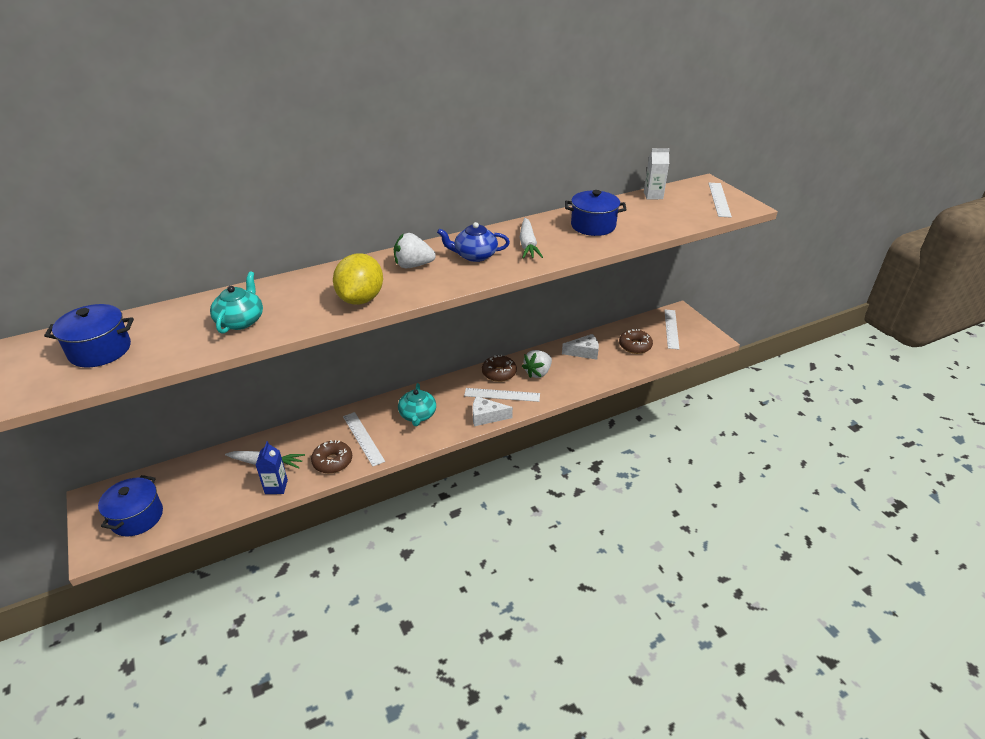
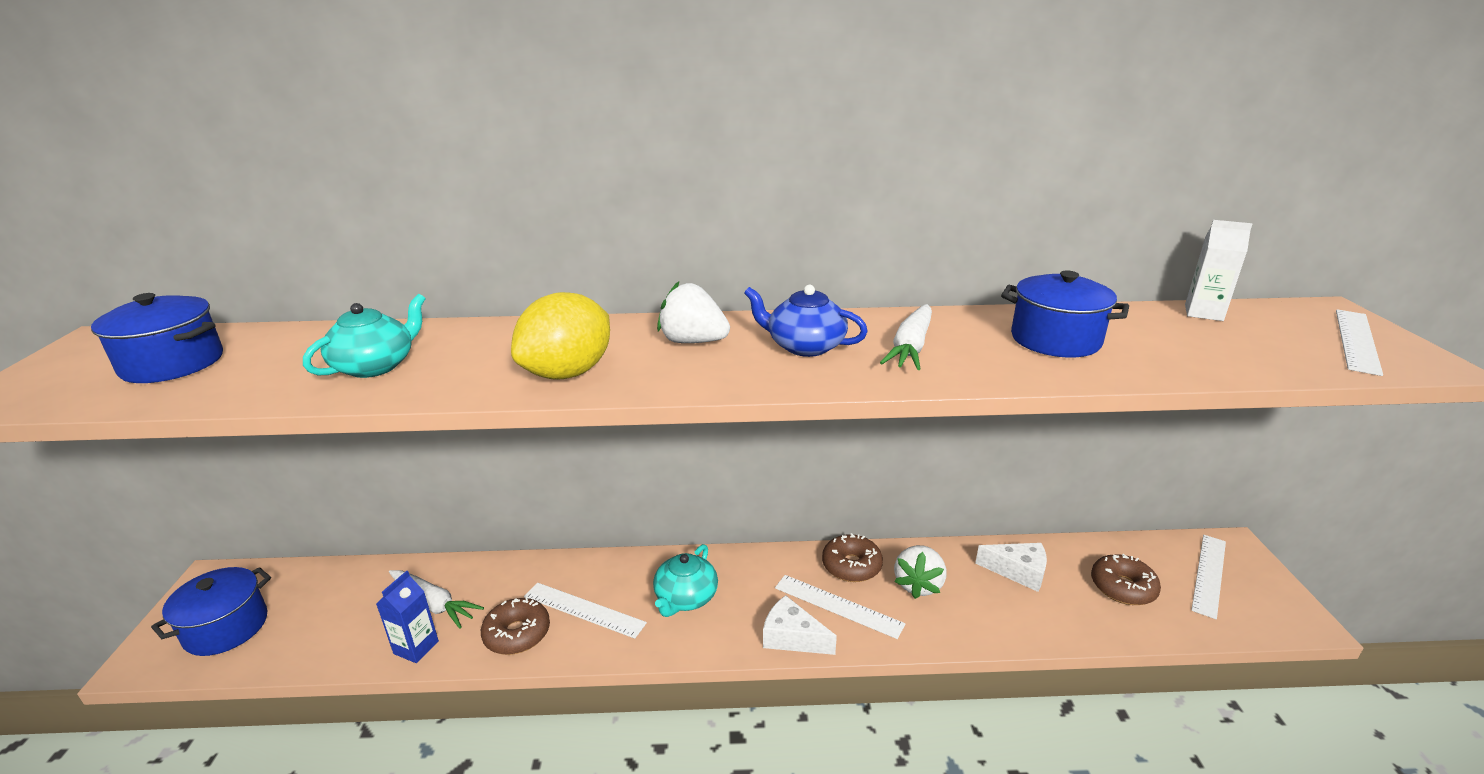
camera: 25 degrees right, 10 degrees down
(363, 438) = (584, 610): white ruler -> white ruler turned 60 degrees counterclockwise
(538, 372) = (918, 584): white strawberry -> white strawberry turned 45 degrees counterclockwise

